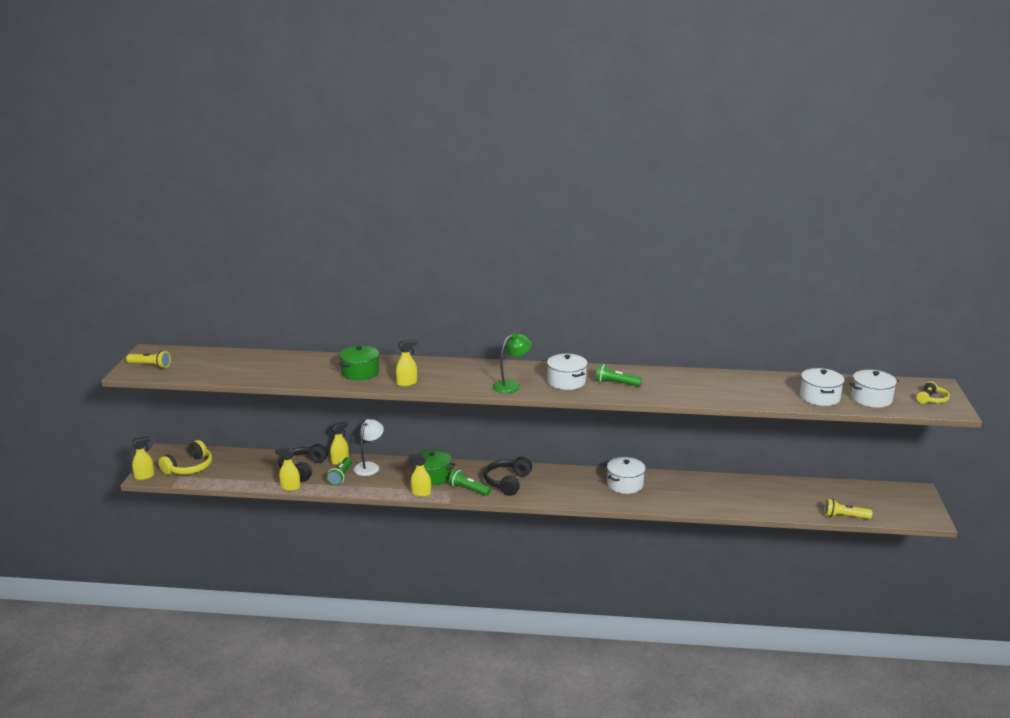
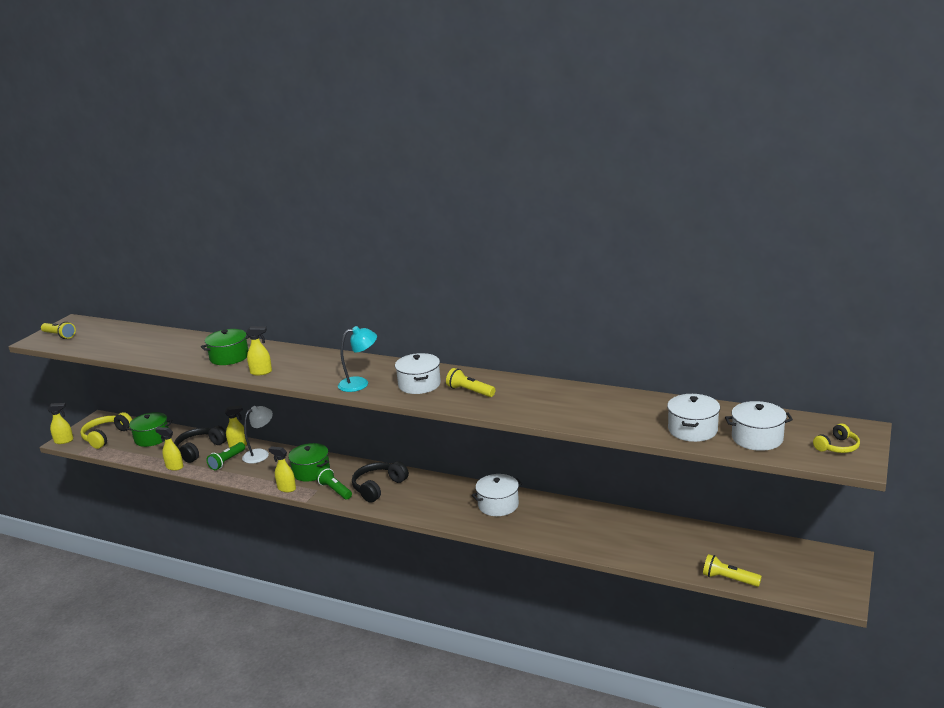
camera: 20 degrees right, 0 degrees up
(189, 467) = (106, 436): yellow headphones -> yellow headphones turned 150 degrees clockwise
(242, 464) = (152, 438): none -> green pot
(511, 385) = (360, 383): green lamp -> turquoise lamp
(616, 383) = (470, 391): green flashlight -> yellow flashlight

